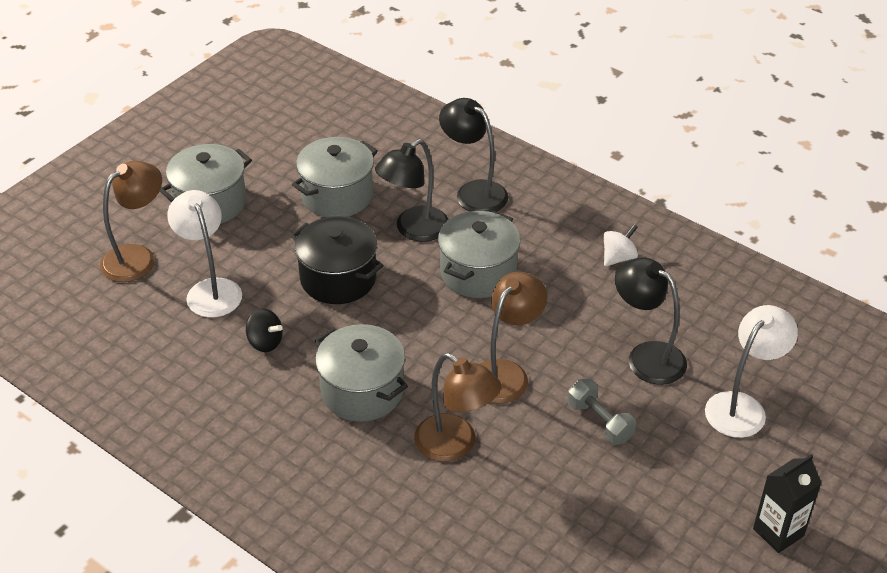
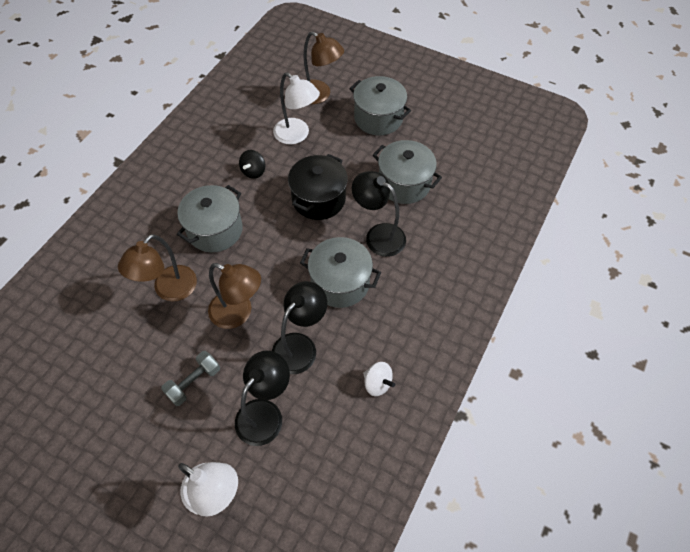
camera: 80 degrees right, 15 degrees up
(210, 289) = (297, 135): white lamp -> white lamp turned 75 degrees clockwise
(473, 192) = (431, 268): black lamp -> black lamp (300, 345)
(778, 532) = (84, 526): black carton -> none

